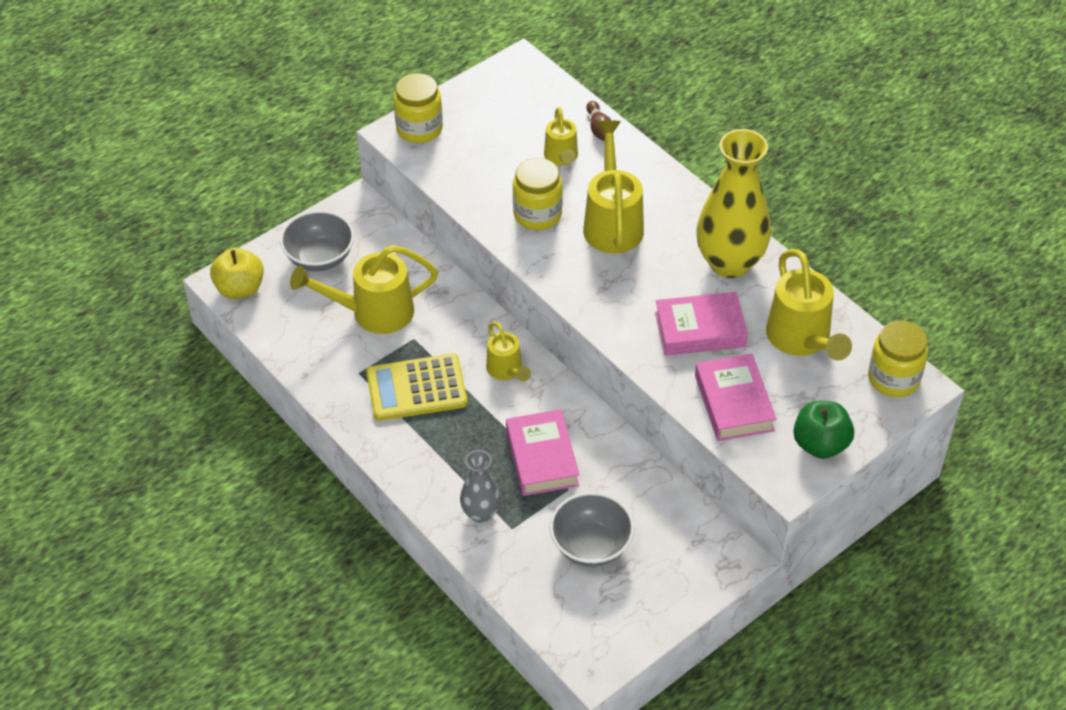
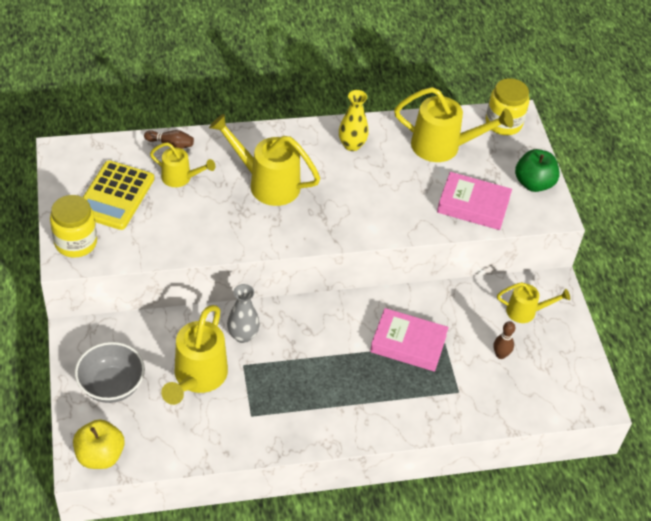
camera: 65 degrees left, 0 degrees up
(416, 388) = (293, 386): yellow calculator -> yellow calculator (115, 196)
(481, 513) = (434, 403): grey vase -> grey vase (243, 335)
(506, 370) = (315, 325): yellow watering can -> yellow watering can (526, 311)
(537, 214) = (225, 219): yellow jar -> none
(591, 546) = (500, 355): grey bowl -> brown bowling pin
(700, 329) = (399, 189): pink book -> none
(729, 263) = (352, 145): yellow vase -> yellow vase, size x0.52

